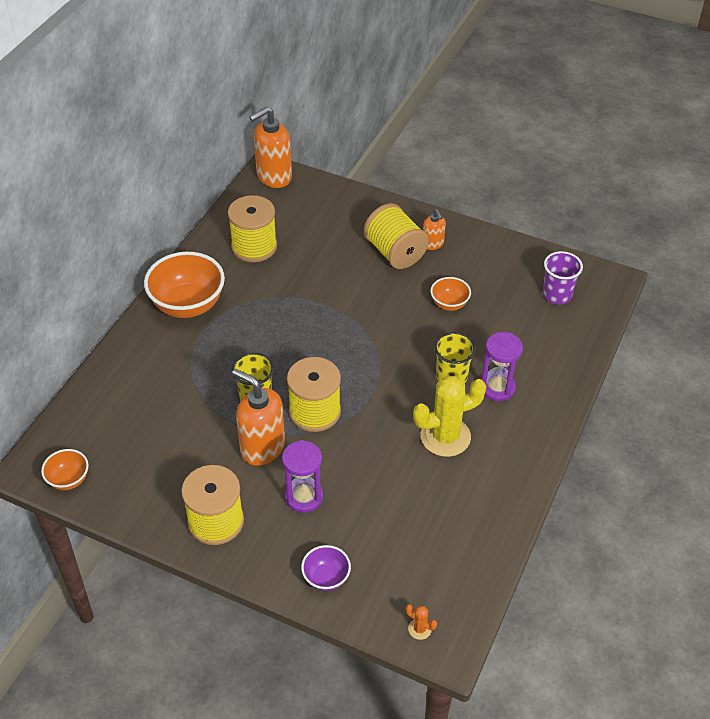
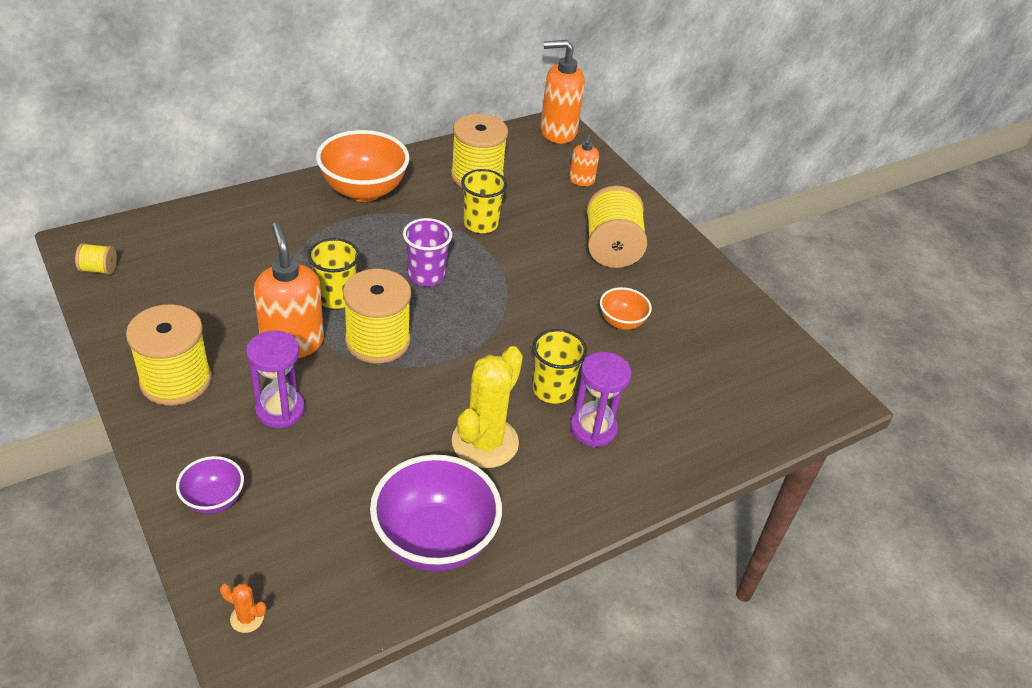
camera: 30 degrees right, 5 degrees down
(68, 480) = (99, 269): orange bowl -> yellow spool
(294, 284) = (480, 224): none -> yellow cup
(419, 629) = (247, 618): orange cactus -> orange cactus turned 45 degrees counterclockwise
(433, 244) = (660, 261): orange soap dispenser -> orange soap dispenser (581, 181)
(445, 436) = (485, 442): yellow cactus -> yellow cactus turned 75 degrees counterclockwise
(475, 515) = (434, 541): none -> purple bowl
(557, 295) = (755, 378): purple cup -> purple cup (426, 276)

